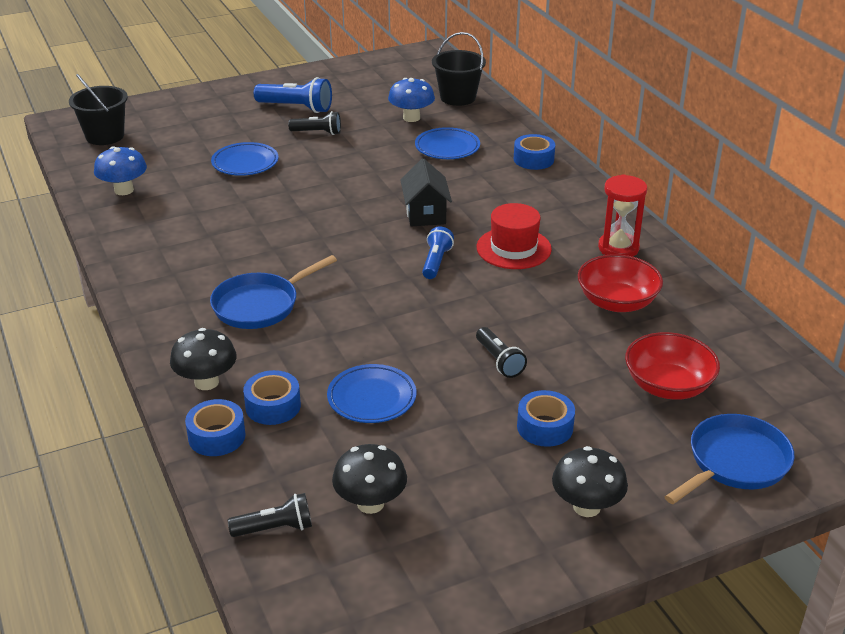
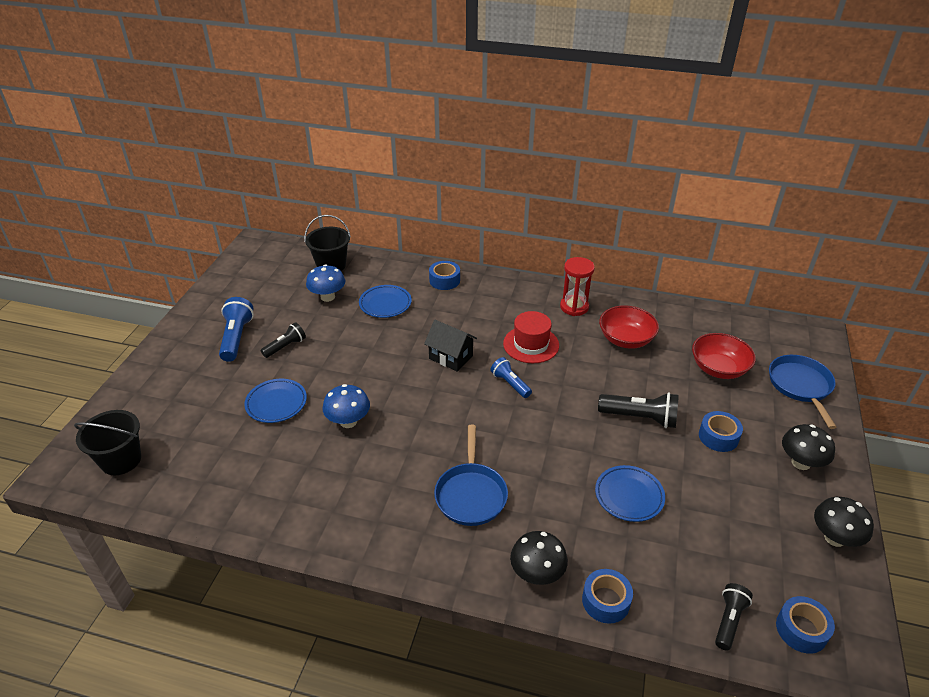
camera: 50 degrees left, 5 degrees up
(124, 190) = (223, 490): blue mushroom -> blue mushroom (348, 421)
(273, 406) = (596, 551): blue tape -> blue tape (801, 629)
(296, 108) = (236, 338): blue flashlight -> blue flashlight turned 60 degrees counterclockwise
(370, 503) = (735, 556): black mushroom -> black mushroom (834, 538)
(499, 361) = (640, 418): black flashlight -> black flashlight, size x1.56

